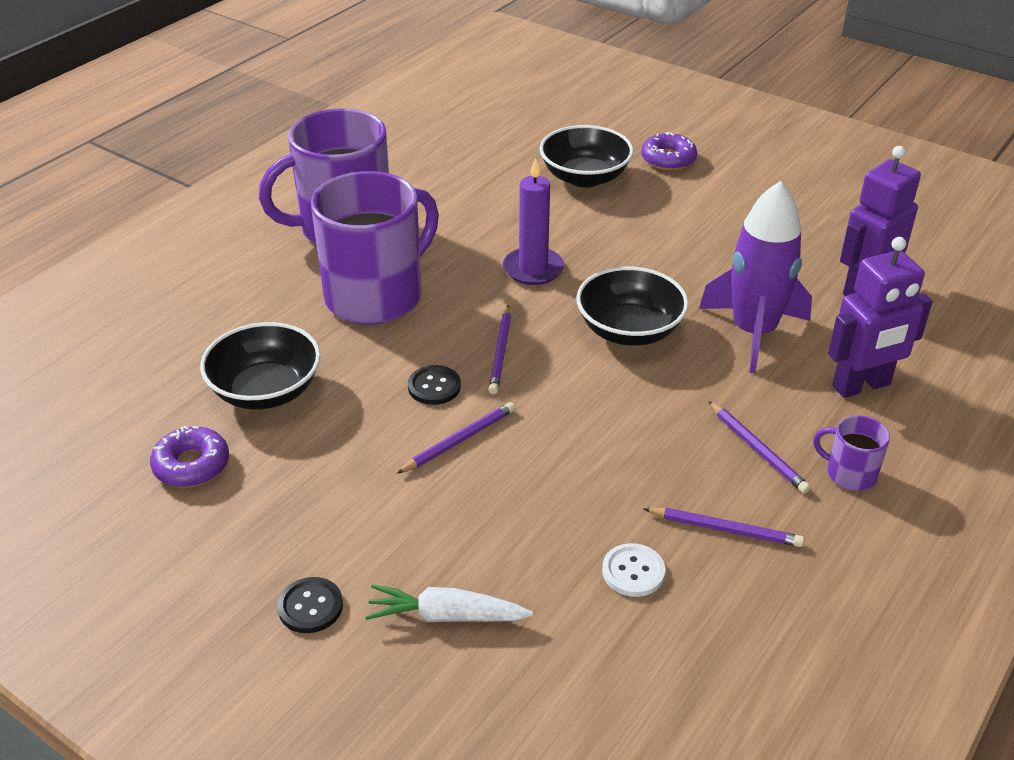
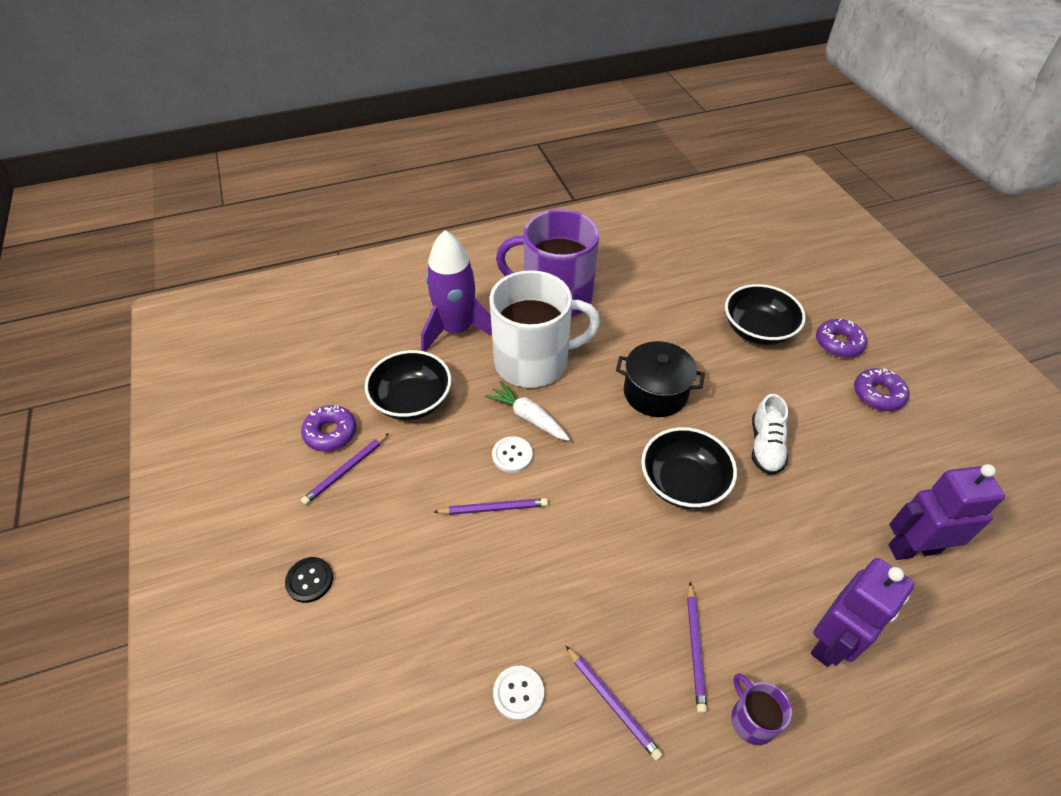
camera: 35 degrees right, 10 degrees up
(376, 296) = (533, 362): purple mug -> white mug
(434, 387) = (512, 455): black button -> white button
(446, 616) = (376, 643): white carrot -> white carrot (528, 417)
(500, 352) = (577, 451): purple pencil -> purple pencil (346, 470)
(533, 269) = (655, 393): purple candle -> black pot
(677, 268) = (765, 446): none -> white shoe
(737, 186) = (878, 394): none -> purple donut
(753, 332) = (780, 538): purple rocket -> purple rocket (456, 329)
(861, 386) = (832, 642): purple robot -> purple robot turned 60 degrees counterclockwise

